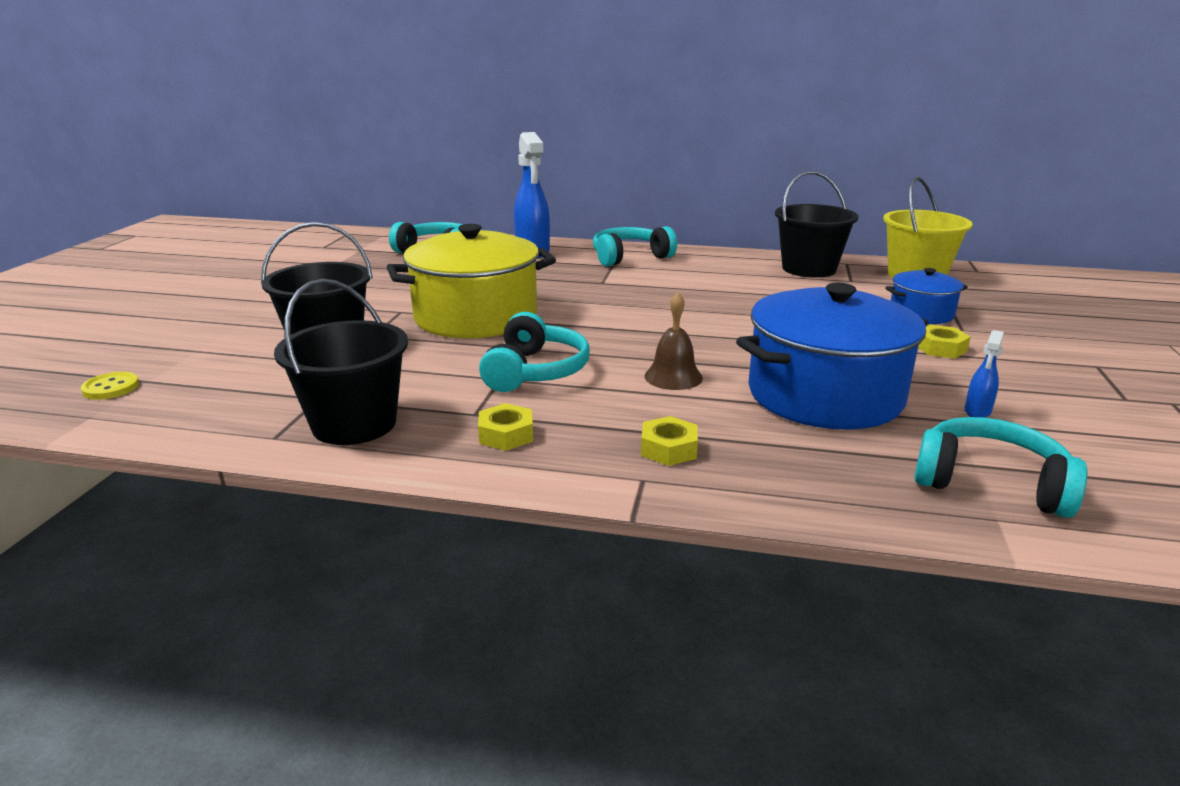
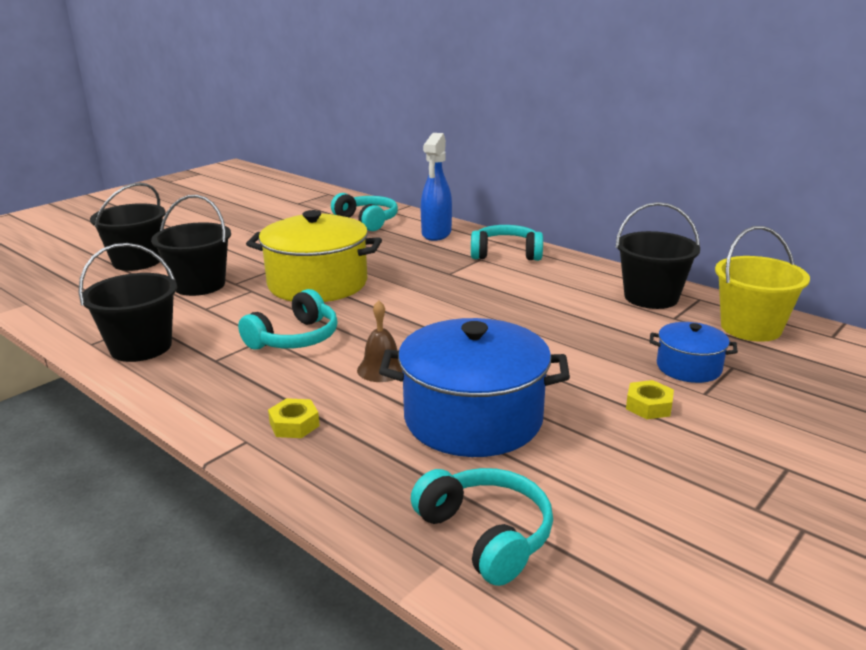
camera: 30 degrees right, 0 degrees up
(111, 388) = (57, 286): yellow button -> none
(194, 338) = (137, 261): none -> black bucket
(506, 435) = (211, 381): yellow nut -> none
(977, 412) = (581, 473): blue spray bottle -> none

